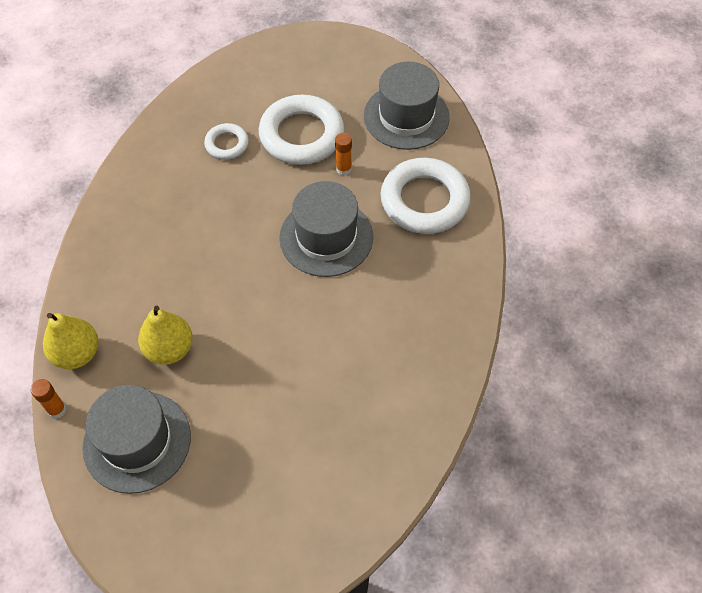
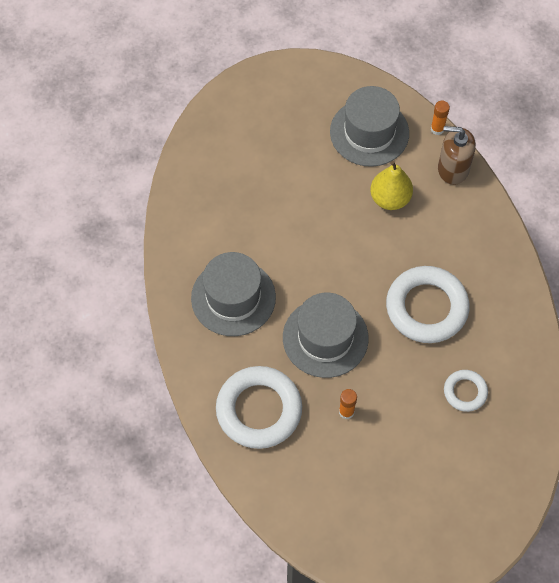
camera: 155 degrees right, 5 degrees up
(77, 353) = (453, 168): yellow pear -> brown soap dispenser
(301, 135) = (404, 432): white ring -> white ring (426, 308)
(406, 116) = (318, 499): grey hat -> grey hat (233, 297)

